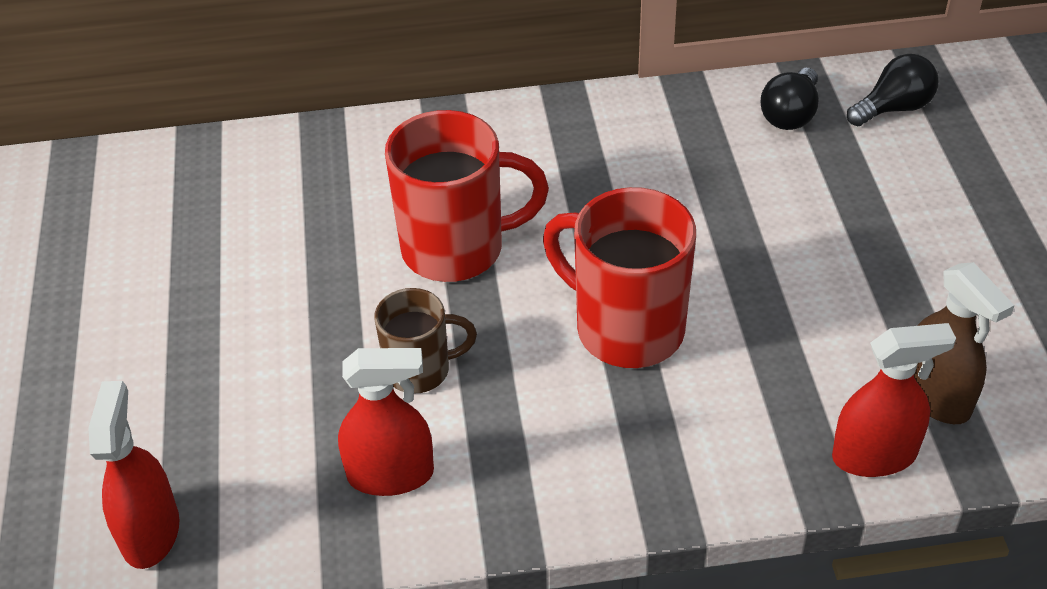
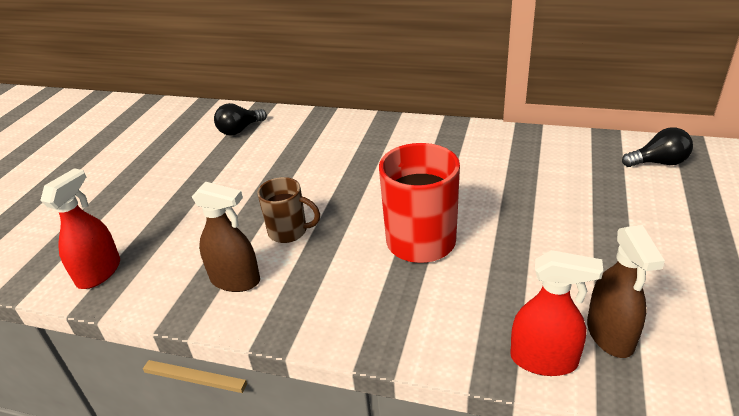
camera: 25 degrees right, 10 degrees down
(391, 474) = (235, 280): red spray bottle -> brown spray bottle
(457, 248) = (350, 179): red mug -> none
(790, 115) = (586, 154): black light bulb -> black light bulb (240, 130)

